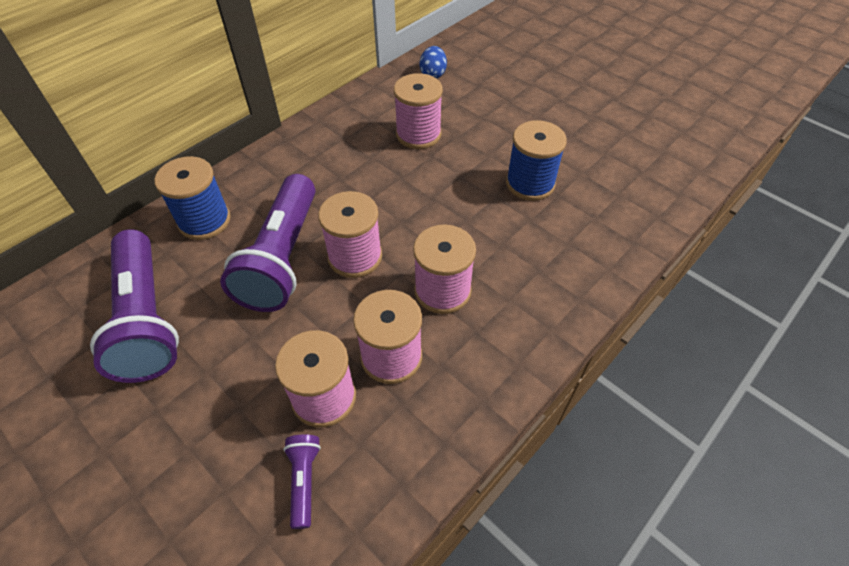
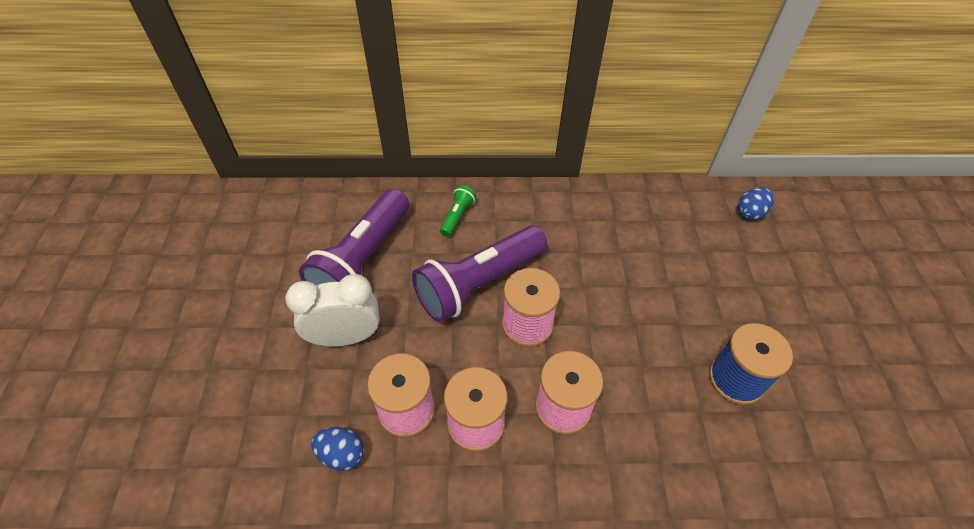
camera: 45 degrees right, 0 degrees up
(201, 392) = (345, 337): none -> white clock
(204, 221) = (457, 216): blue spool -> green flashlight
(304, 480) = (342, 454): purple flashlight -> blue egg
(418, 134) = (679, 260): pink spool -> none

